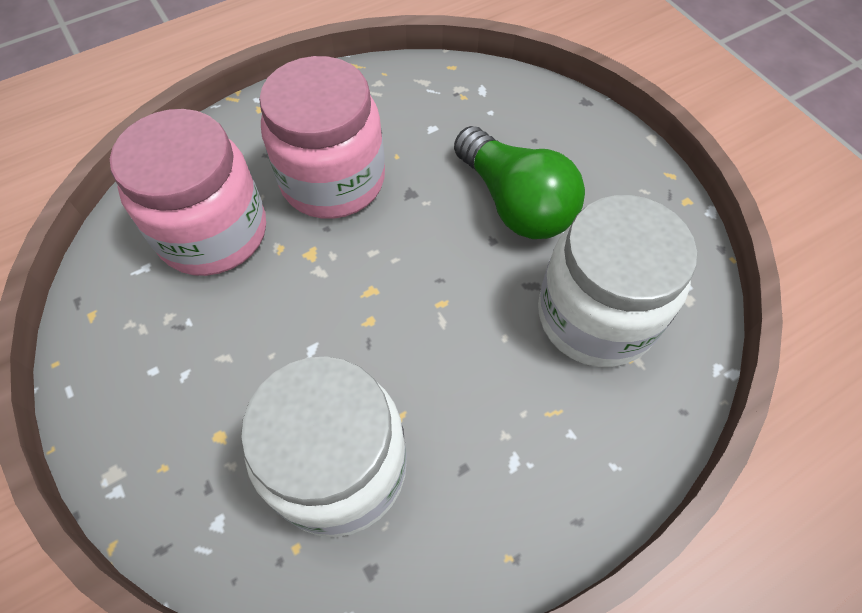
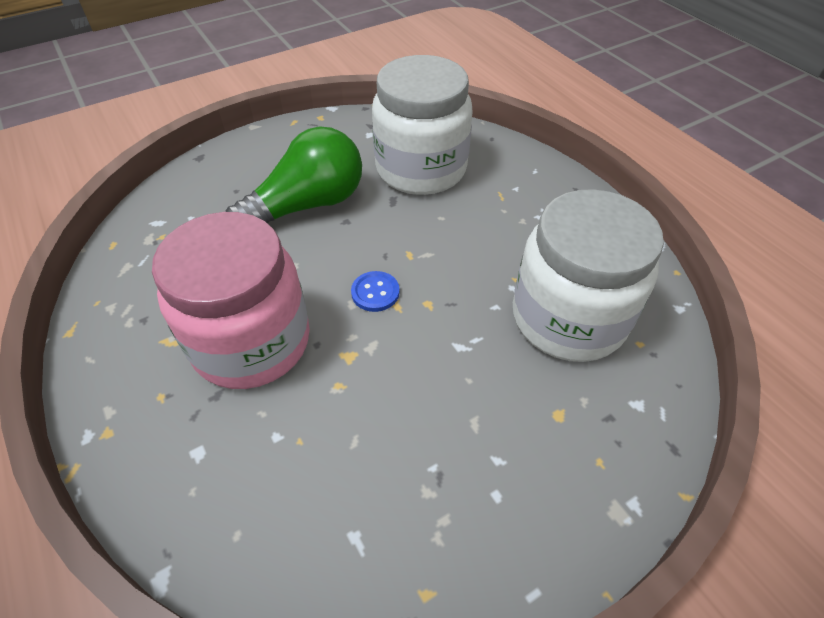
camera: 90 degrees left, 10 degrees down
(213, 233) = (309, 459): pink jar -> none
(386, 272) = (375, 292): none -> blue button

